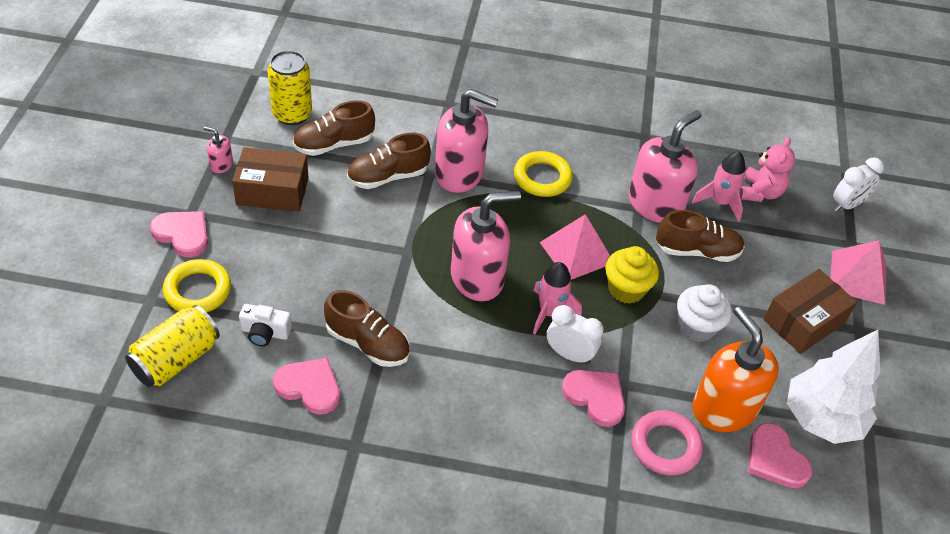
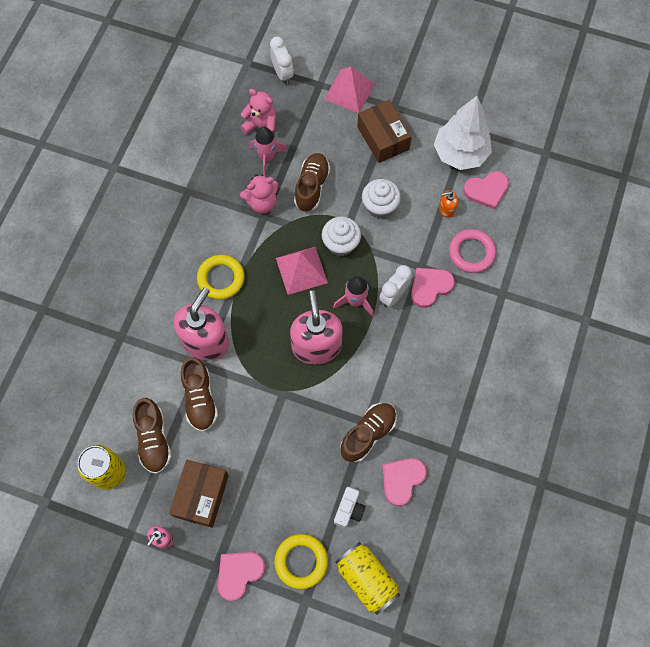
camera: 75 degrees left, 20 degrees up
(626, 289) = (340, 244): yellow cupcake -> white cupcake
(655, 204) = (262, 203): pink soap dispenser -> pink teddy bear
(723, 408) = (446, 209): orange soap dispenser -> orange soap dispenser, size x0.43

